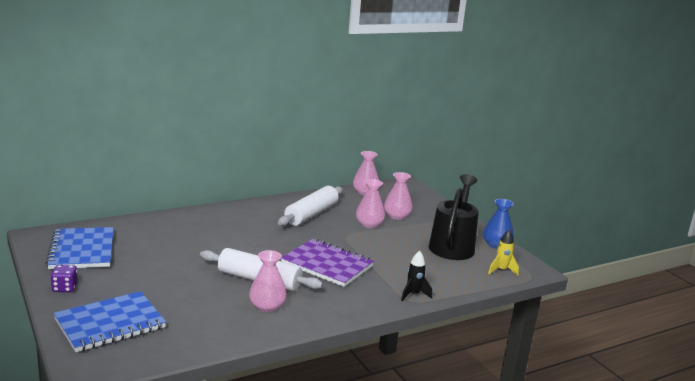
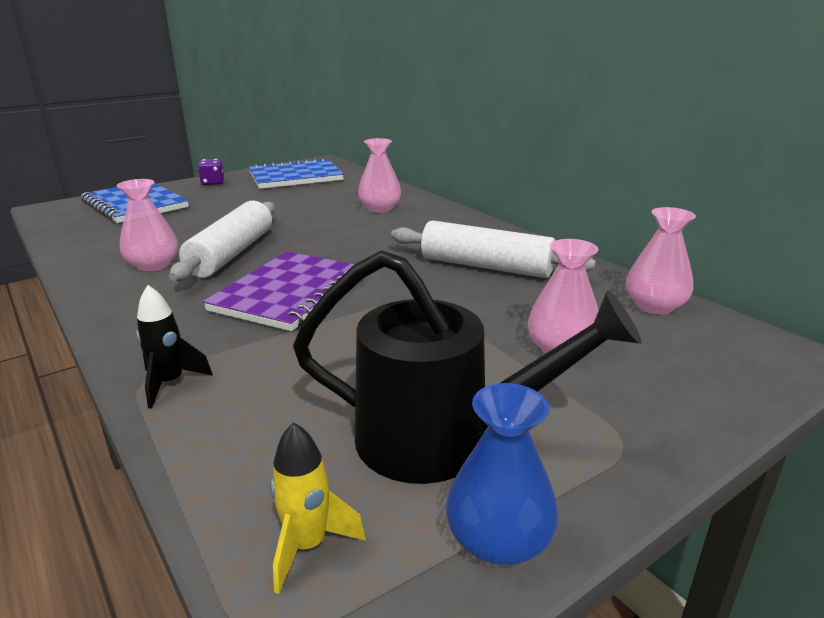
camera: 85 degrees right, 5 degrees up
(369, 224) = (485, 319): pink vase -> pink vase (380, 208)

